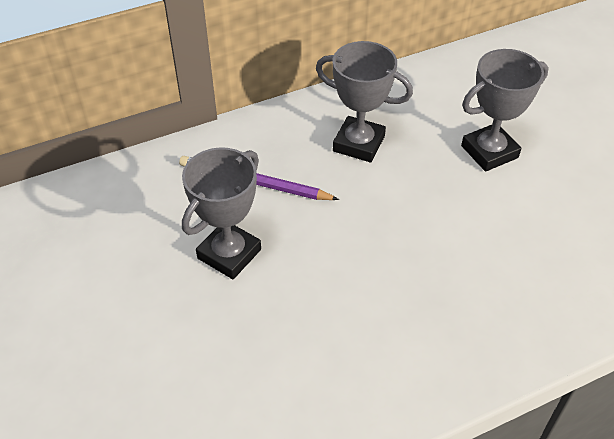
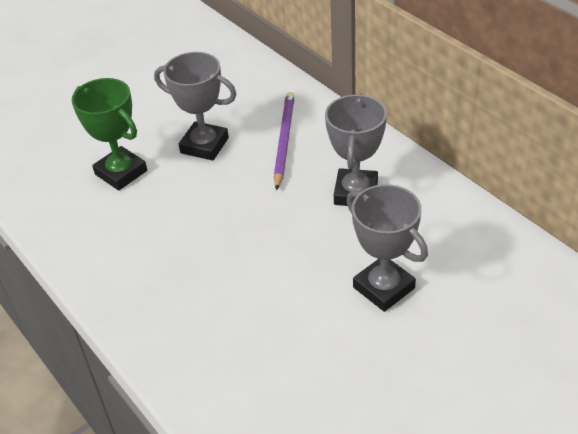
camera: 80 degrees right, 5 degrees down
(243, 347) = (121, 172): none -> green trophy

